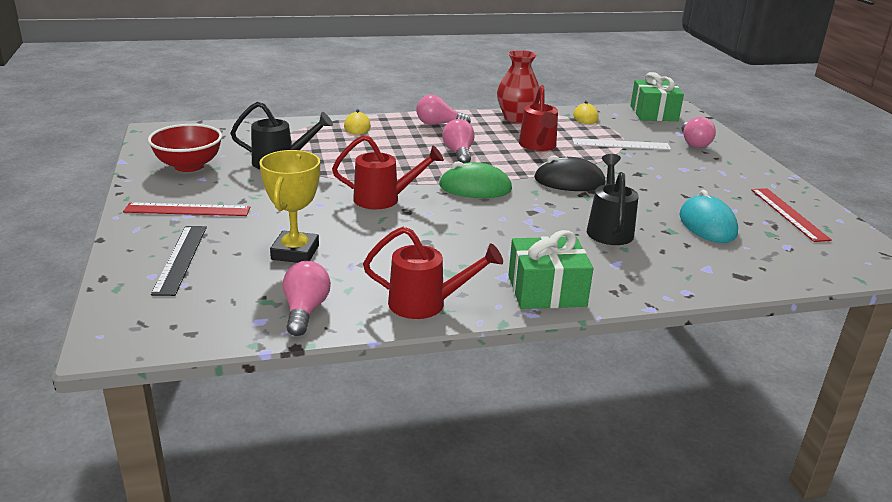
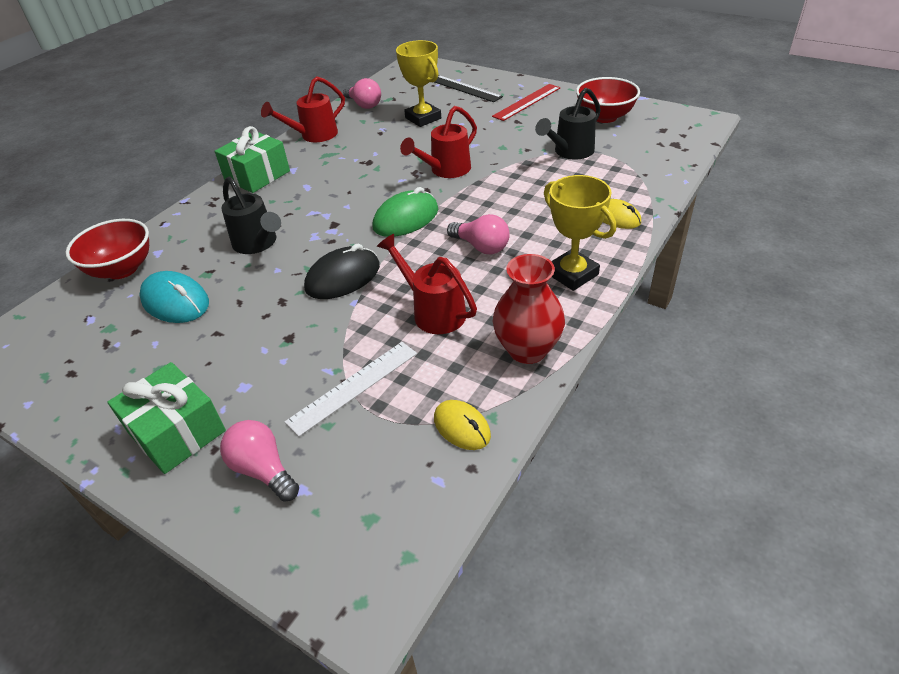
camera: 140 degrees right, 15 degrees up
(438, 124) = (572, 274): pink light bulb -> yellow trophy
(653, 113) = (386, 538): green gift -> green gift (177, 432)
(749, 270) = (122, 269): none -> red bowl
(788, 214) = (91, 375): red ruler -> none

